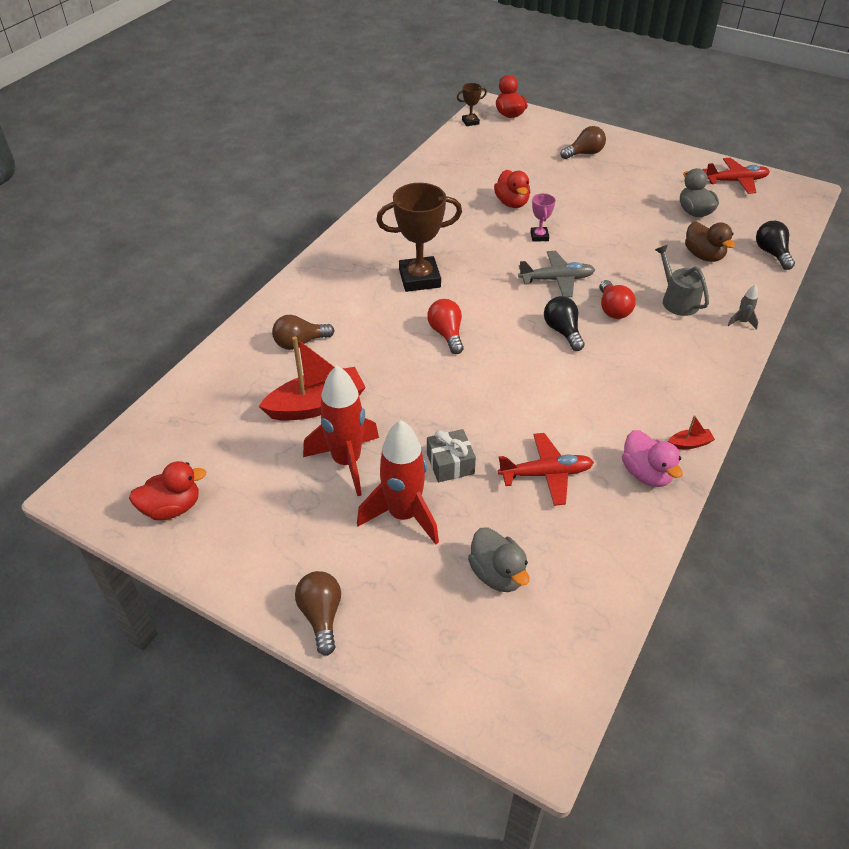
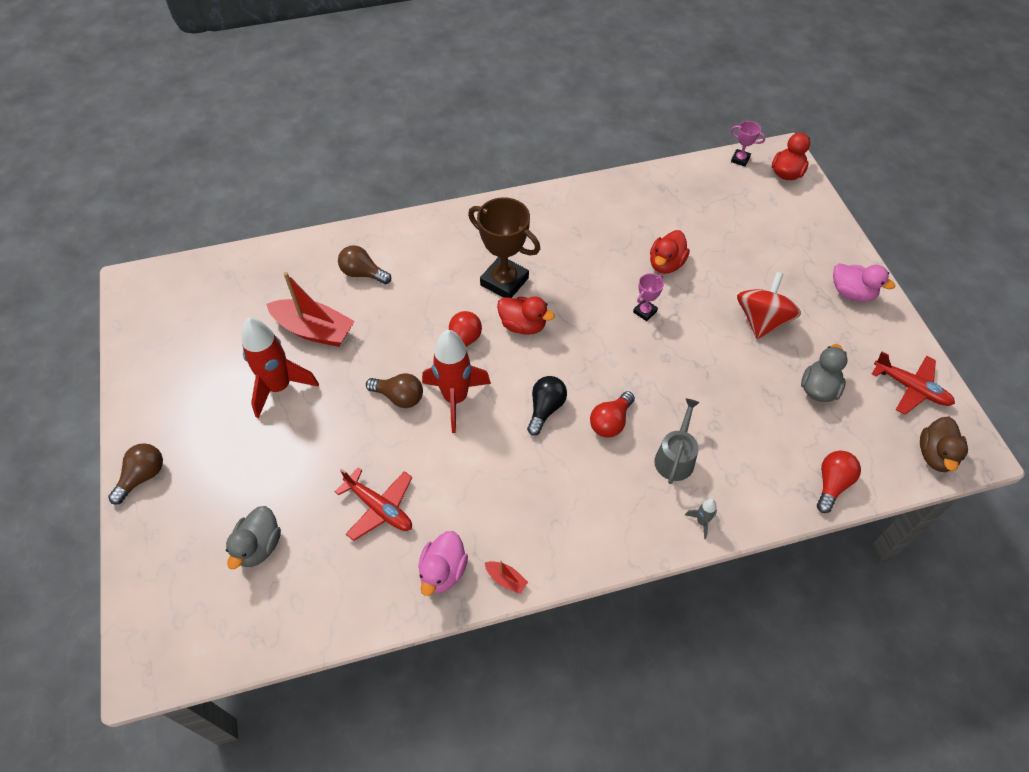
camera: 45 degrees right, 10 degrees up
(172, 507) = (160, 334): red duck -> red duck (523, 325)
(403, 515) = (262, 454): red rocket -> red rocket (455, 398)
(450, 464) = (333, 444): grey gift -> none
(470, 122) = (740, 159): brown trophy -> pink trophy
(557, 279) = (604, 361): grey plane -> none
(584, 153) = (800, 258): brown light bulb -> brown light bulb (399, 397)
(613, 197) = (762, 320): none -> red spinning top
(638, 154) = (852, 293): none -> pink duck
(703, 256) = (762, 436): brown duck -> brown duck (935, 455)
(771, 253) = (832, 484): black light bulb -> red light bulb

